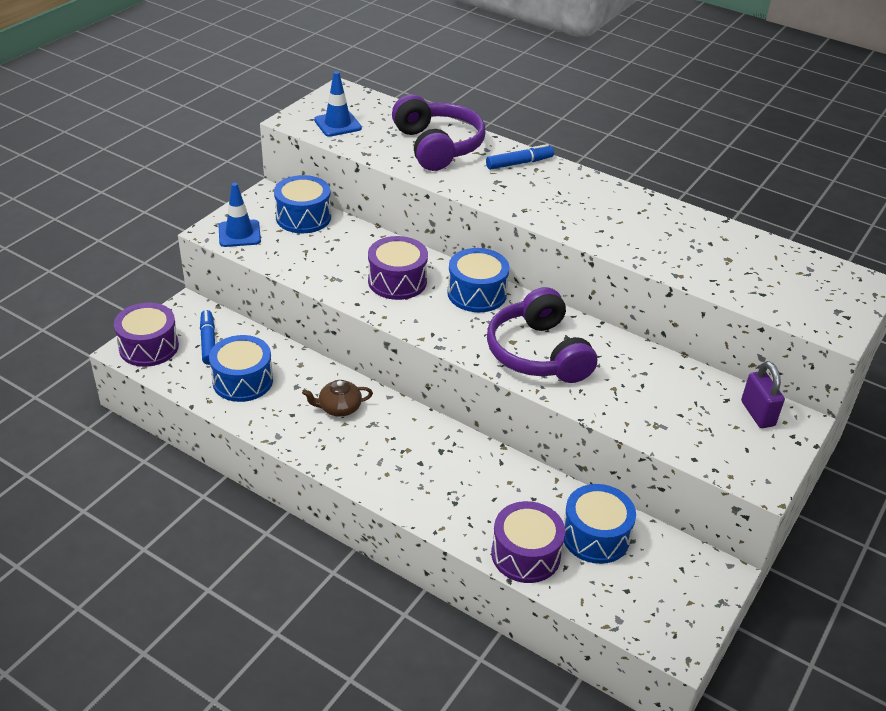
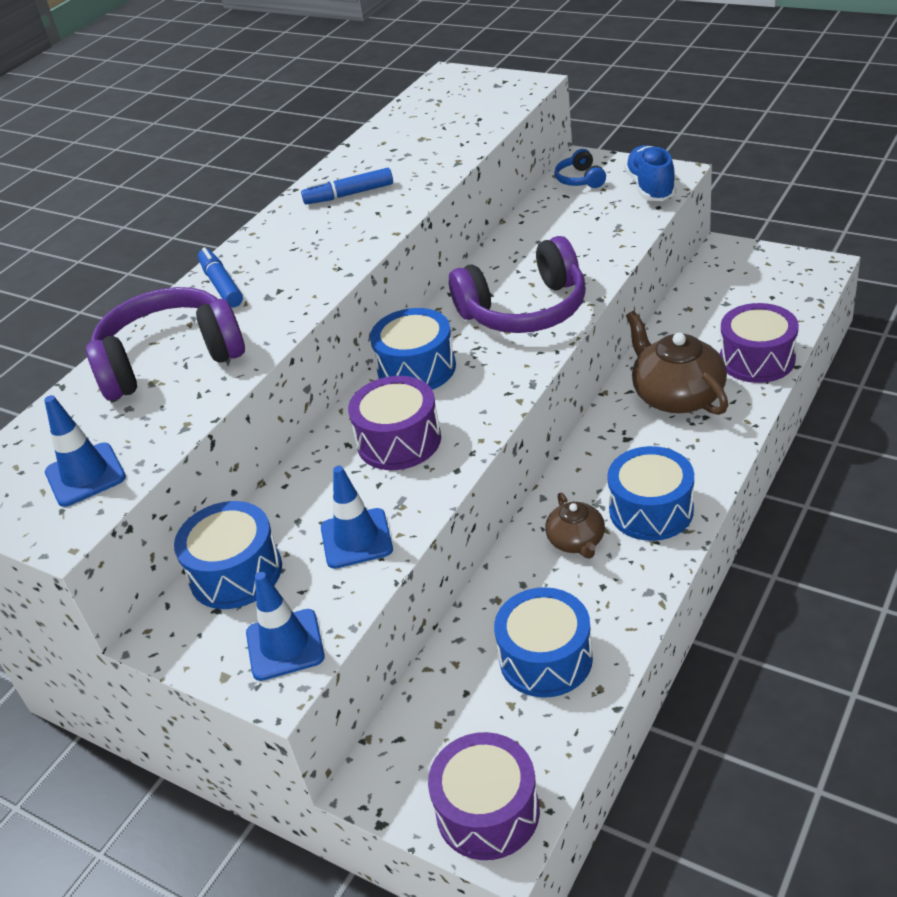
camera: 85 degrees left, 0 degrees up
(208, 342) = (462, 727): blue marker -> blue marker (349, 194)
(311, 260) = (356, 539): none -> blue traffic cone
(488, 490) = (676, 395): none -> brown teapot
(595, 536) = (711, 319): blue drum -> blue drum (651, 510)
(733, 460) = (650, 188): none -> blue shoe
(757, 414) = (580, 179): purple padlock -> blue headphones

